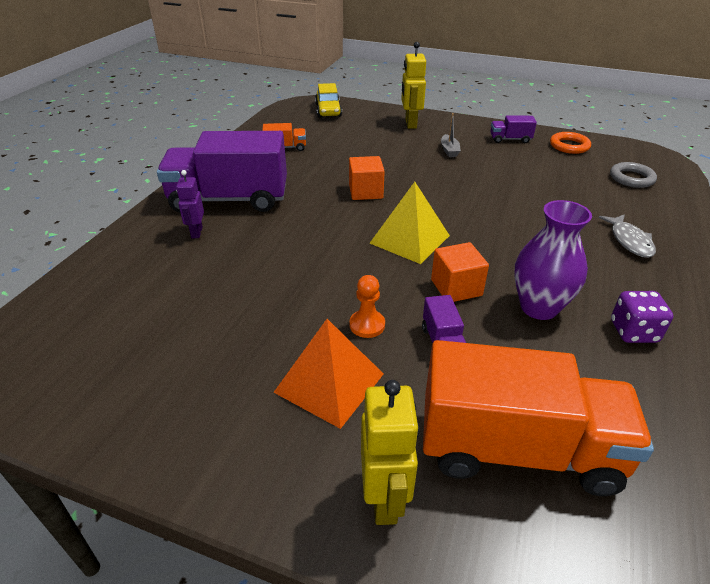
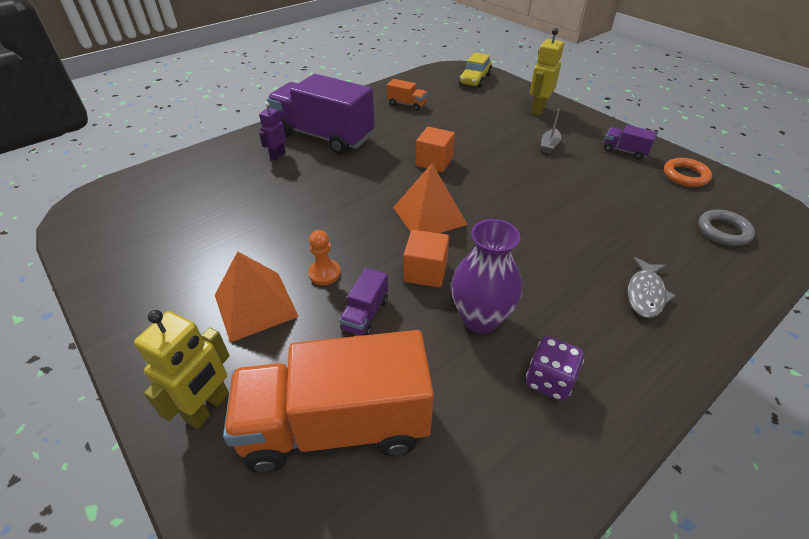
camera: 30 degrees right, 5 degrees up
(409, 239) = (429, 215): yellow pyramid -> orange pyramid
(518, 449) = (336, 425): orange truck -> orange truck turned 135 degrees clockwise

